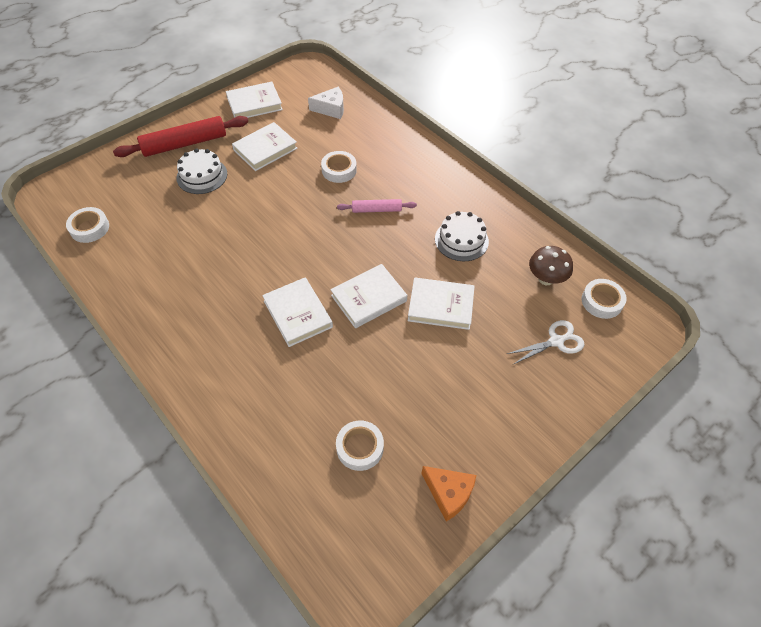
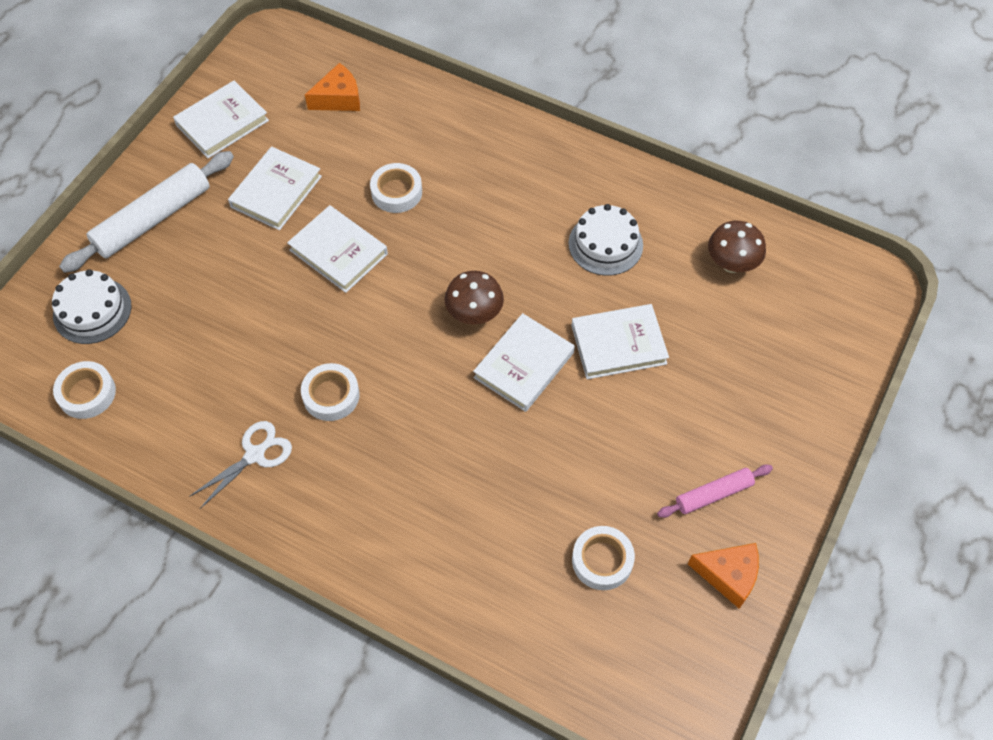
camera: 20 degrees left, 5 degrees up
(185, 144) = (153, 219): red rolling pin -> white rolling pin
(202, 176) = (206, 261): white cake -> white cake (92, 310)
(297, 314) = (443, 418): white book -> white book (338, 252)
(331, 109) = (338, 98): white cheese -> orange cheese
(351, 256) = (474, 314): none -> brown mushroom
(376, 210) = (476, 236): pink rolling pin -> pink rolling pin (713, 494)
(556, 341) = (776, 343): white scissors -> white scissors (255, 455)
(601, 301) = (809, 272): white tape -> white tape (331, 395)

